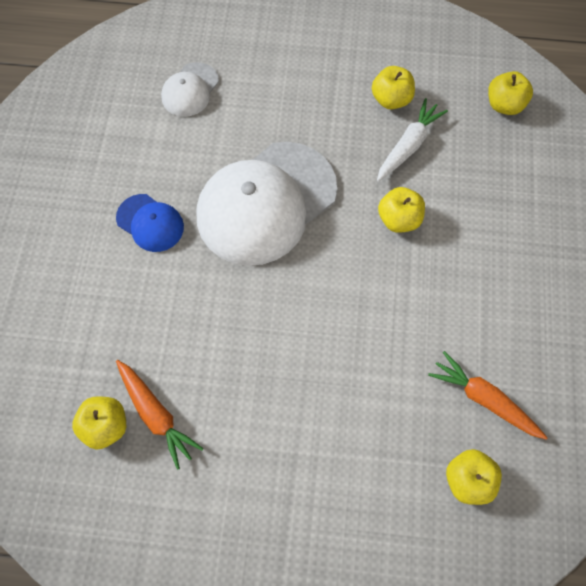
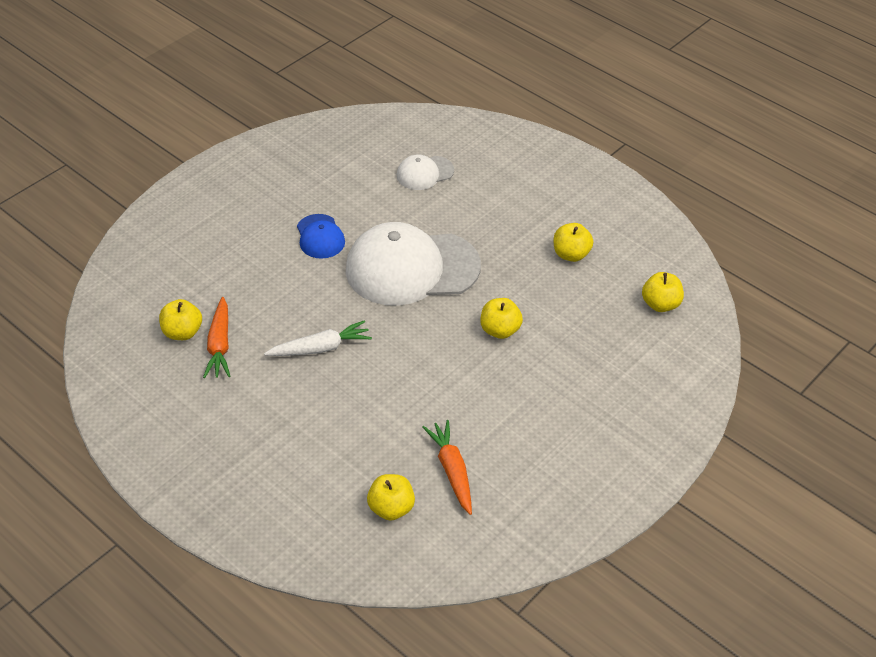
camera: 35 degrees right, 20 degrees down
(409, 145) = (555, 290): white carrot -> white carrot (321, 348)

